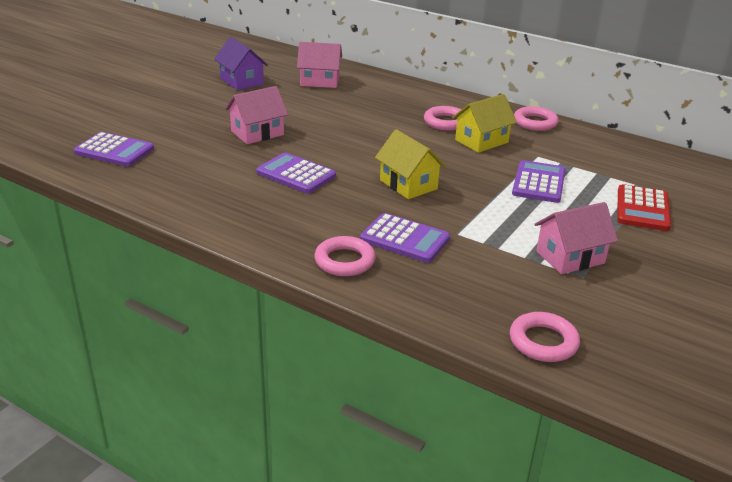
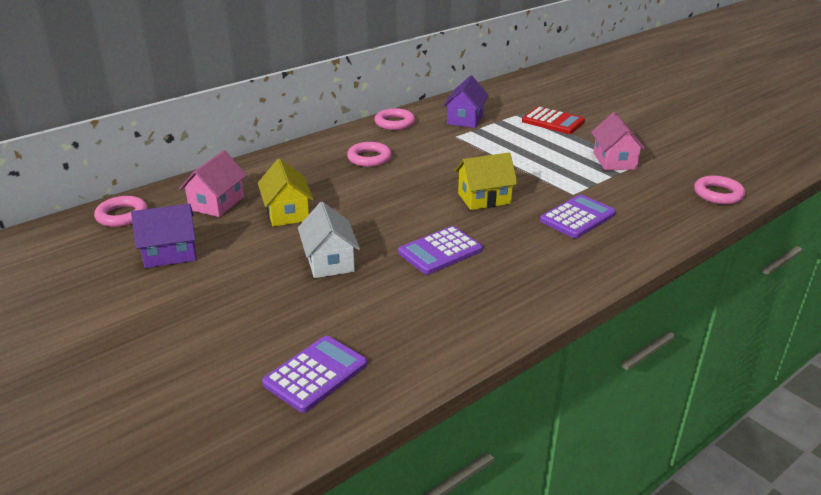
camera: 70 degrees left, 0 degrees up
(257, 133) = (329, 261): pink house -> white house
(344, 261) = (608, 251): pink ring -> pink ring (122, 215)
(481, 141) = (417, 151): yellow house -> yellow house (287, 213)
(539, 183) = (501, 146): purple calculator -> none
(586, 156) = (465, 119): none -> purple house

